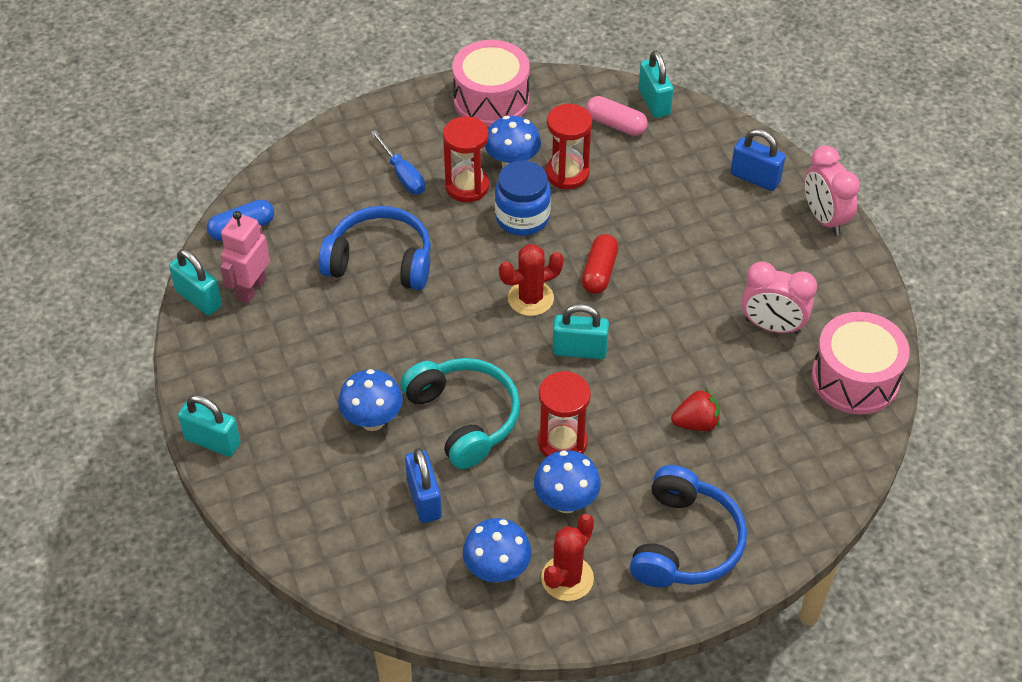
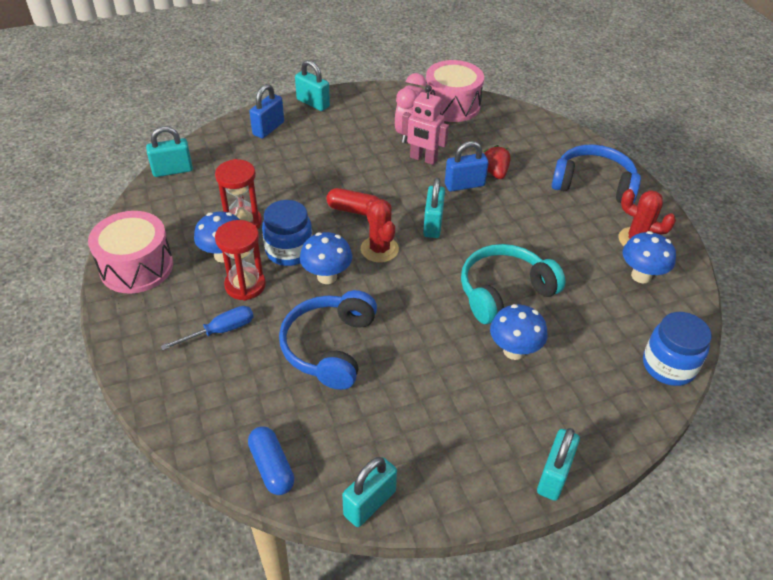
camera: 90 degrees left, 5 degrees down
(251, 289) = (358, 453): pink robot -> pink robot (423, 159)
(347, 572) = (668, 366): none -> blue jar
(424, 499) = (587, 317): blue padlock -> blue padlock (464, 185)
(562, 442) = (520, 237): red hourglass -> none
(566, 502) = (573, 238): blue mushroom -> blue mushroom (327, 276)
(616, 124) = (192, 192): pink capsule -> none
(824, 218) = (313, 103): pink clock -> turquoise padlock

